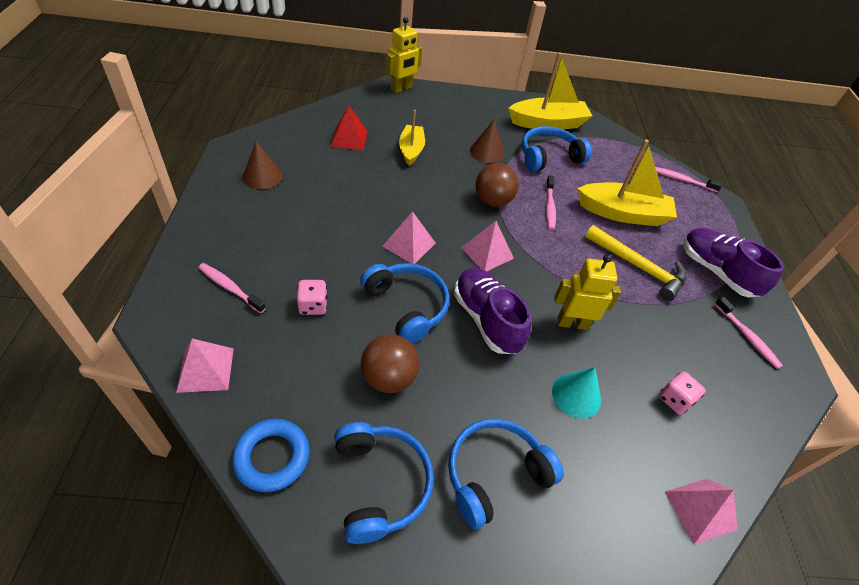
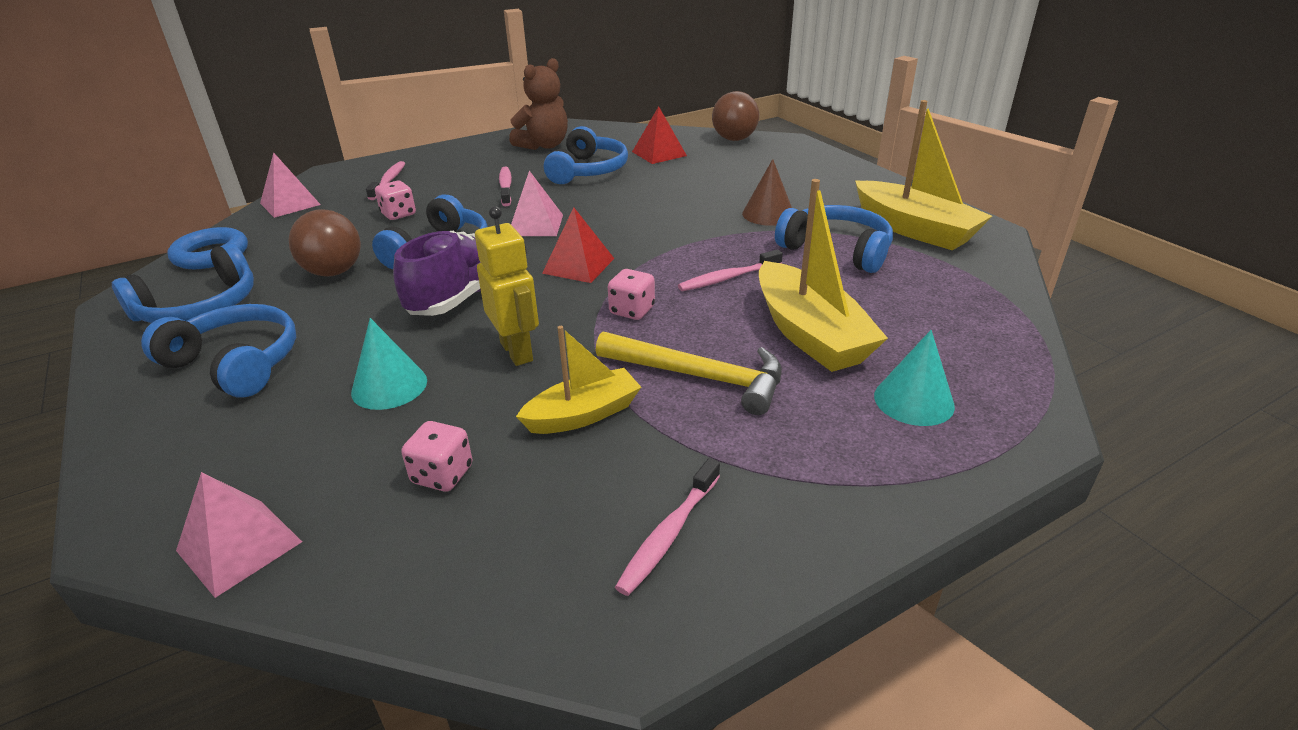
camera: 65 degrees right, 15 degrees down
(262, 176) = (544, 145): brown cone -> brown teddy bear
(341, 180) = (588, 170): none -> blue headphones
(401, 88) = (795, 145): yellow robot -> none
(411, 150) = (693, 181): yellow boat -> yellow boat (583, 414)
(487, 253) = (578, 265): pink pyramid -> red pyramid
(492, 201) = (678, 243): brown ball -> brown ball (734, 139)
(559, 258) = (632, 311): none -> pink dice
(639, 267) = (701, 377): yellow hammer -> yellow hammer turned 75 degrees counterclockwise
(682, 180) = (1009, 368): pink toothbrush -> pink toothbrush (506, 187)
(690, 218) = (913, 400): none -> turquoise cone
(716, 272) = (804, 461): purple shoe -> none

